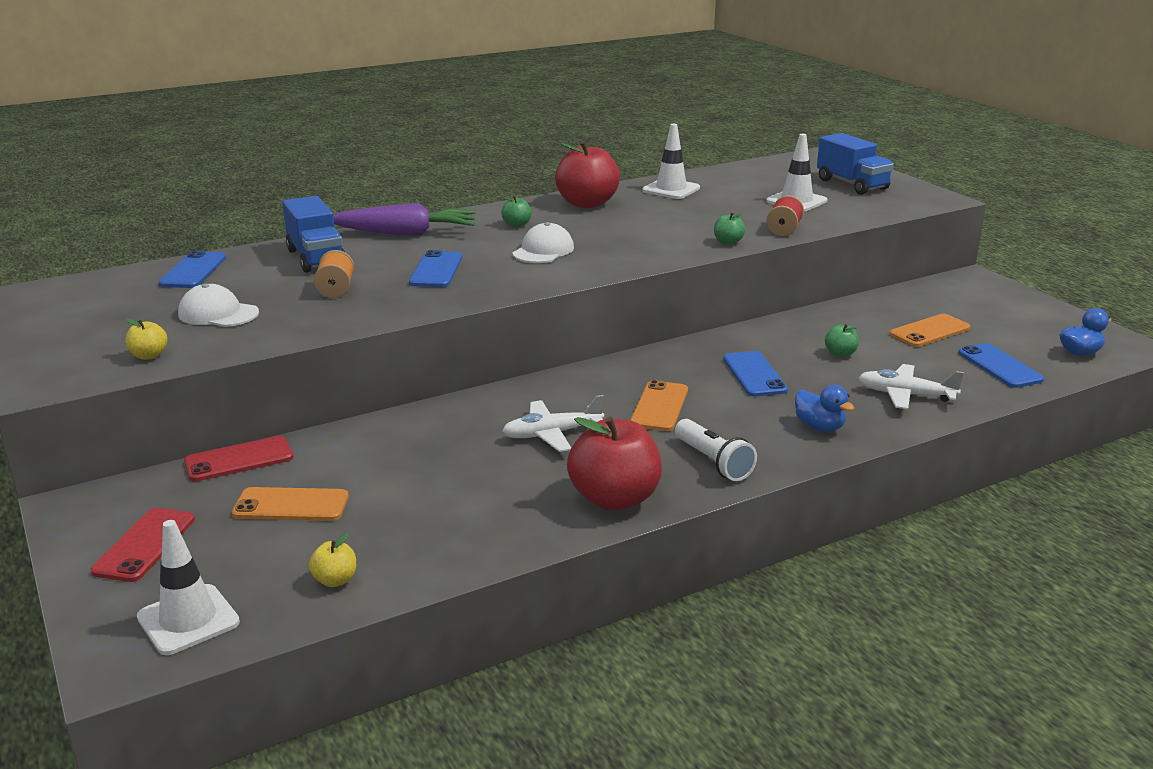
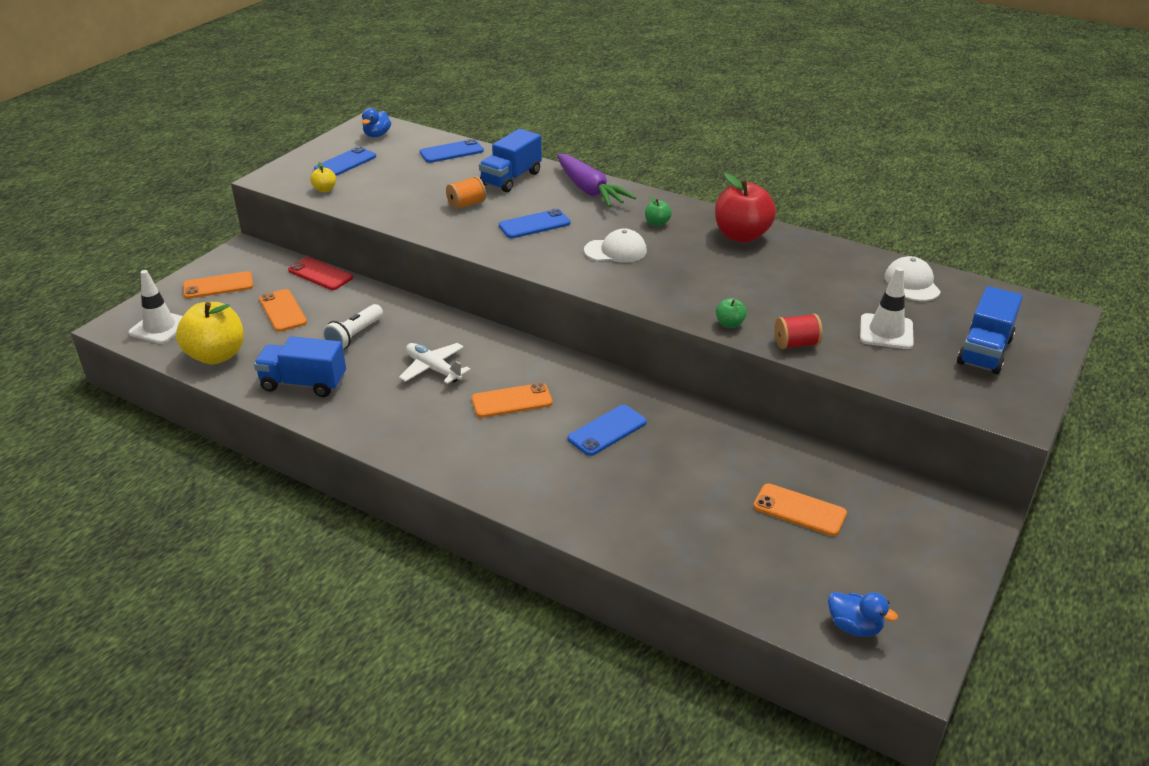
camera: 60 degrees right, 10 degrees up
(144, 545) = (218, 286): red phone -> orange phone
(218, 313) = (397, 184): white cap -> white cap (912, 283)
(335, 580) = (216, 355): yellow apple -> yellow apple, size x2.23
(486, 524) = (304, 383): none -> blue truck
(614, 499) = (365, 422): red apple -> none
(671, 189) = (829, 261): white traffic cone -> none
(713, 462) = (446, 450): white flashlight -> white flashlight (354, 336)
(819, 427) = (542, 487): blue duck -> blue duck (377, 135)
(840, 354) = (693, 466): green apple -> none
(905, 395) = (642, 522): white plane -> none
(999, 366) = (762, 572): blue phone -> blue phone (345, 163)

